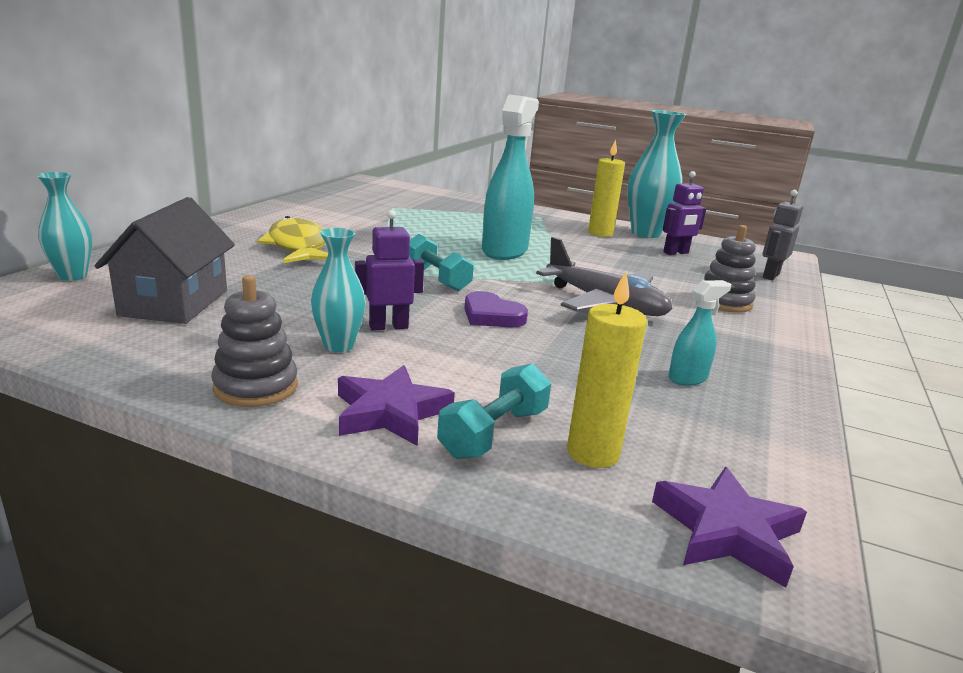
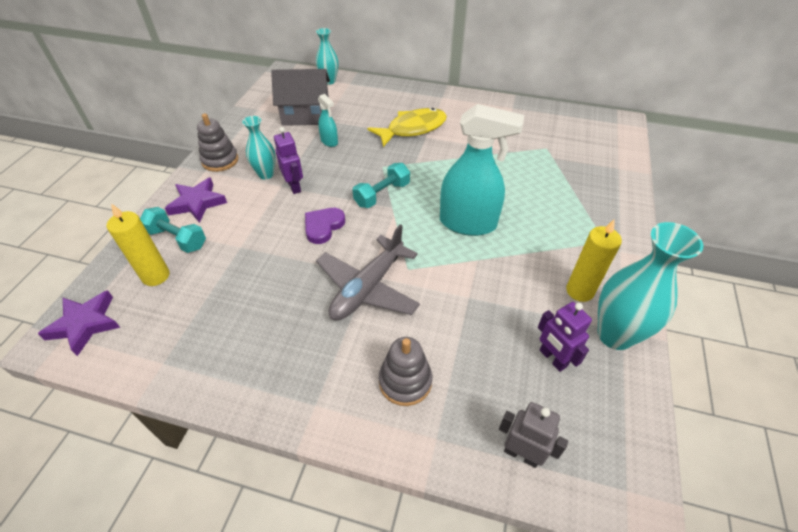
camera: 85 degrees right, 25 degrees up
(688, 378) = (241, 329): turquoise spray bottle -> turquoise spray bottle (329, 141)

